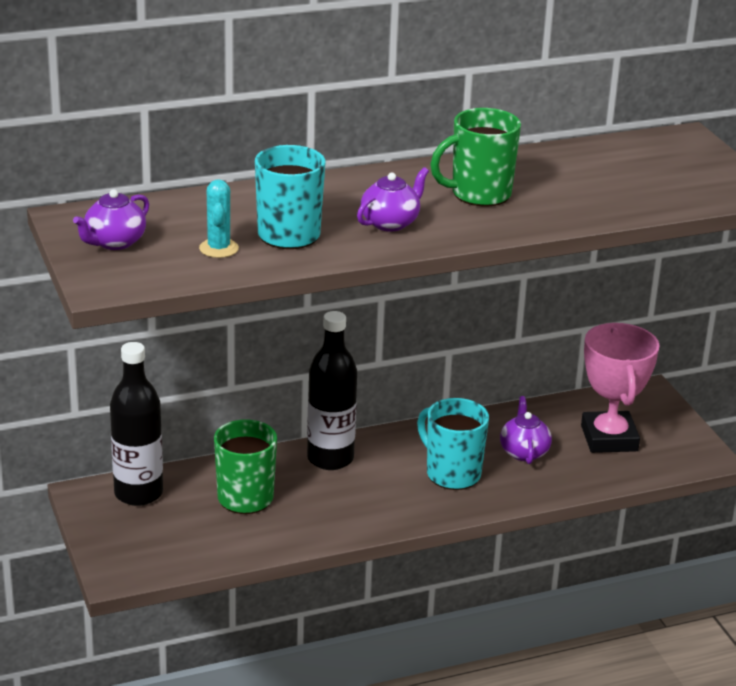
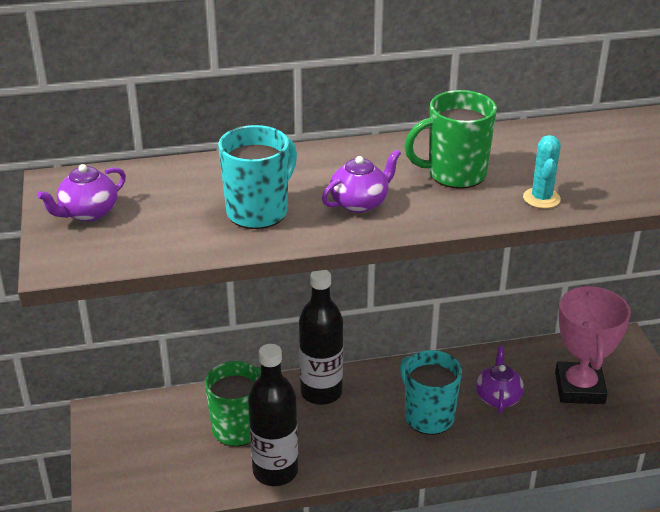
camera: 10 degrees right, 5 degrees up
(138, 493) = (145, 417): black bottle -> black bottle (275, 471)
(219, 248) = (184, 225): turquoise cactus -> turquoise cactus (541, 198)

